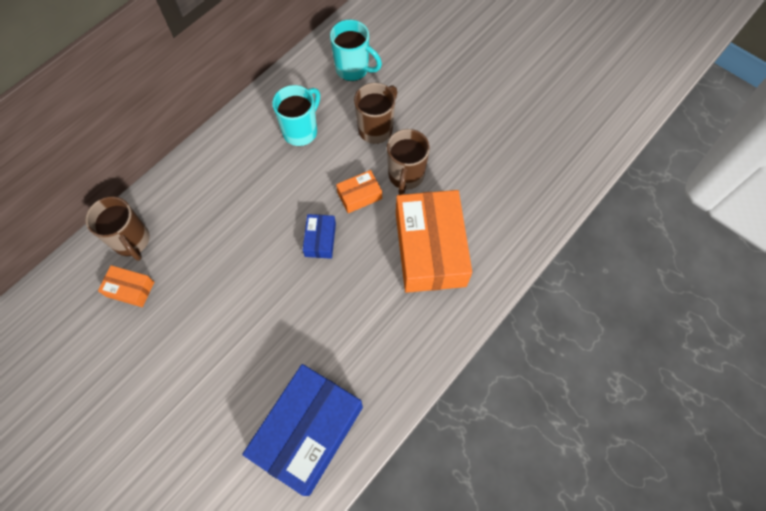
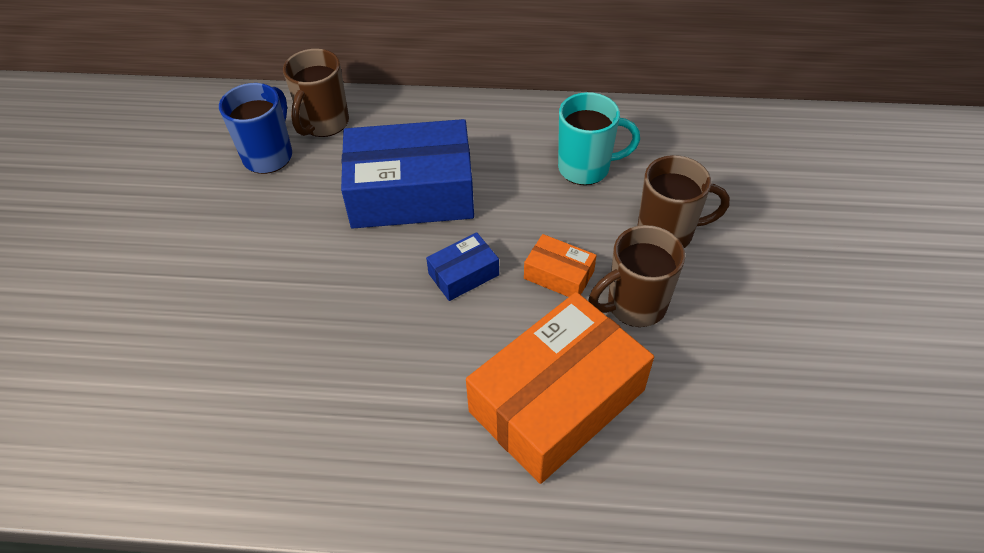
camera: 55 degrees right, 15 degrees down
(130, 289) = (269, 155): orange box -> blue mug
(308, 431) = (200, 424): blue box -> blue box (411, 193)
(353, 69) = (720, 161): turquoise mug -> none

